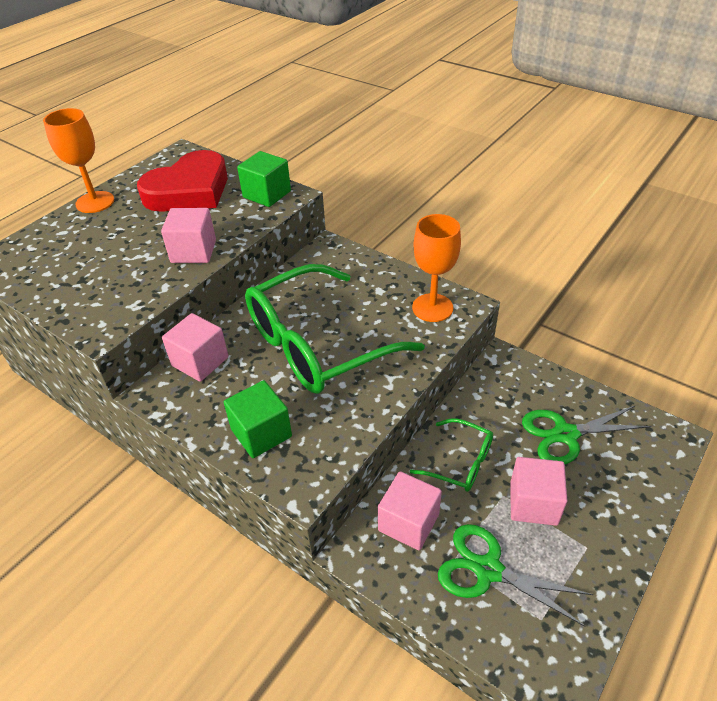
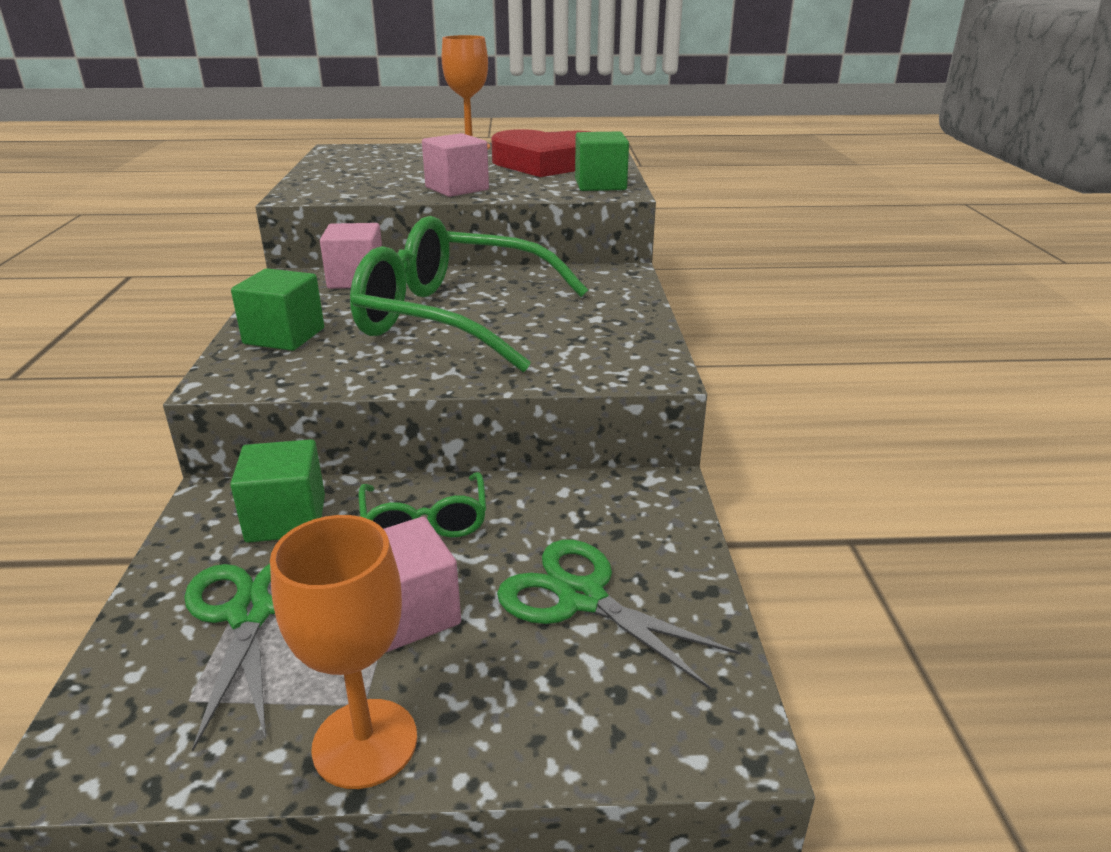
camera: 50 degrees right, 15 degrees down
(408, 522) = (286, 519): pink cube -> green cube
(432, 308) = (615, 355): orange goblet -> orange goblet (365, 743)

